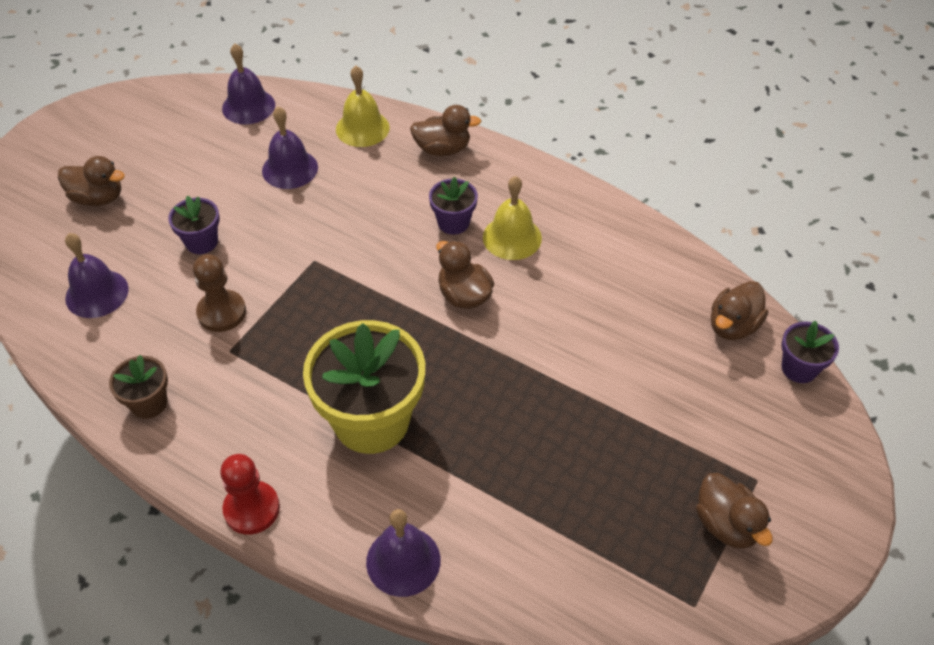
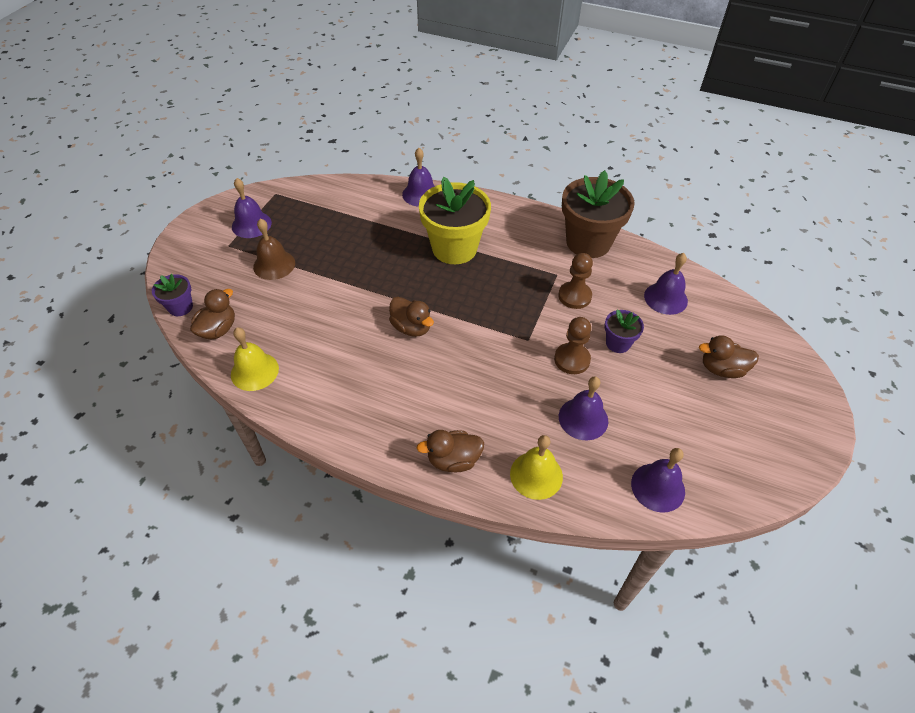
camera: 170 degrees right, 0 degrees up
(149, 403) = (588, 242): brown flower pot -> brown flower pot, size x2.06
(252, 509) = (505, 204): red pawn -> none
(270, 230) = (572, 359): none -> brown pawn
(453, 222) = (429, 385): purple flower pot -> none
(512, 237) = (380, 378): yellow bell -> yellow bell (254, 371)
(670, 427) = (274, 265): none -> brown bell
(726, 524) = (251, 224): brown duck -> purple bell

